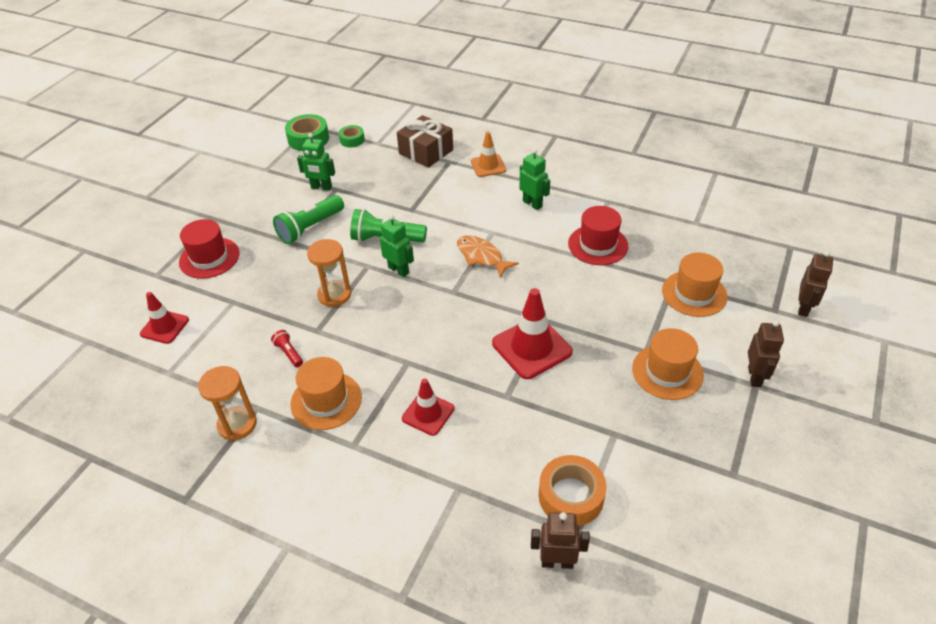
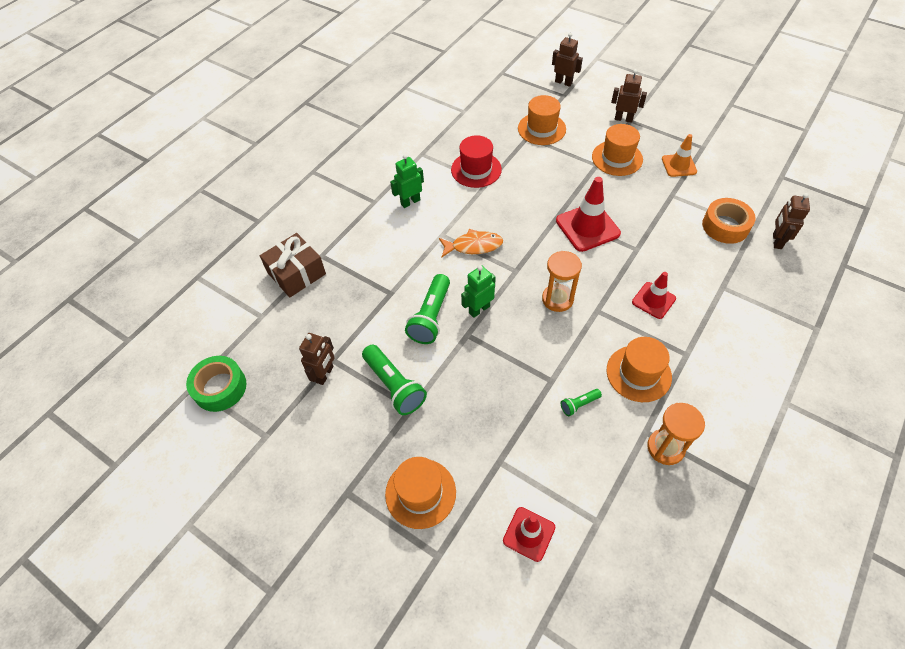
camera: 80 degrees left, 10 degrees up
(209, 258) = (420, 493): red hat -> orange hat
(289, 353) = (579, 404): red flashlight -> green flashlight
(321, 187) = (325, 374): green robot -> brown robot
(334, 295) = (504, 364): orange hourglass -> orange hourglass (557, 299)
(352, 140) = (243, 341): green tape -> none
(481, 256) = (473, 246): orange fish -> orange fish turned 150 degrees counterclockwise
(488, 166) = (341, 226): orange traffic cone -> orange traffic cone (679, 165)

